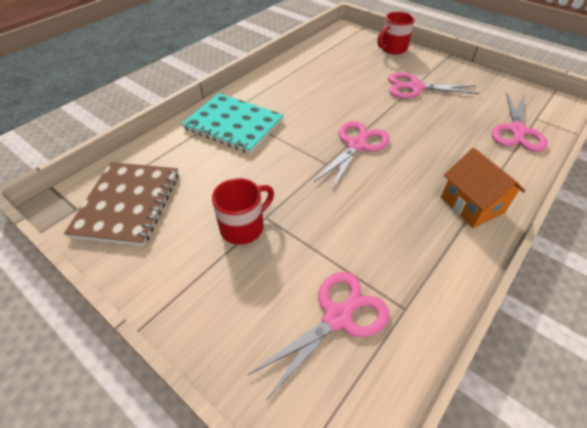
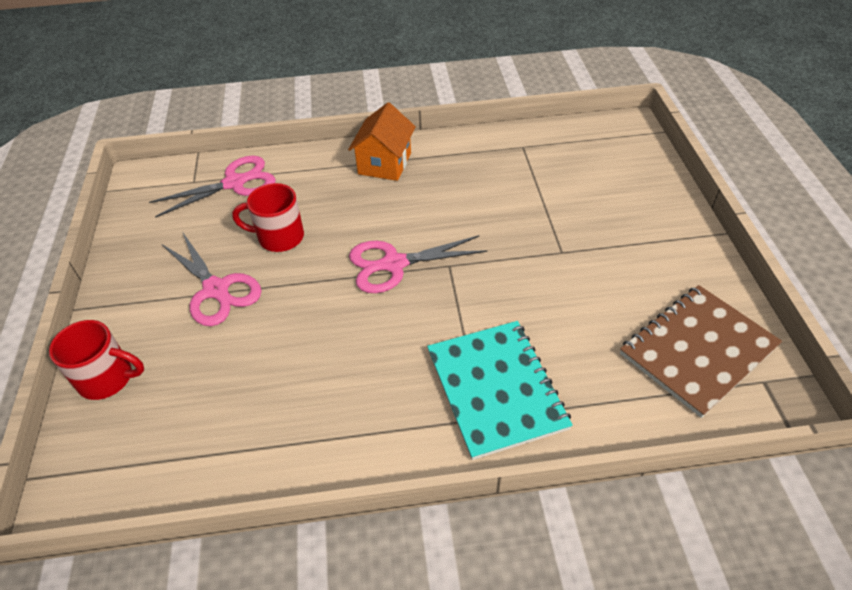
camera: 135 degrees left, 0 degrees up
(243, 227) = (589, 255): red mug -> red mug (279, 237)
(337, 317) = (572, 165): pink scissors -> none

